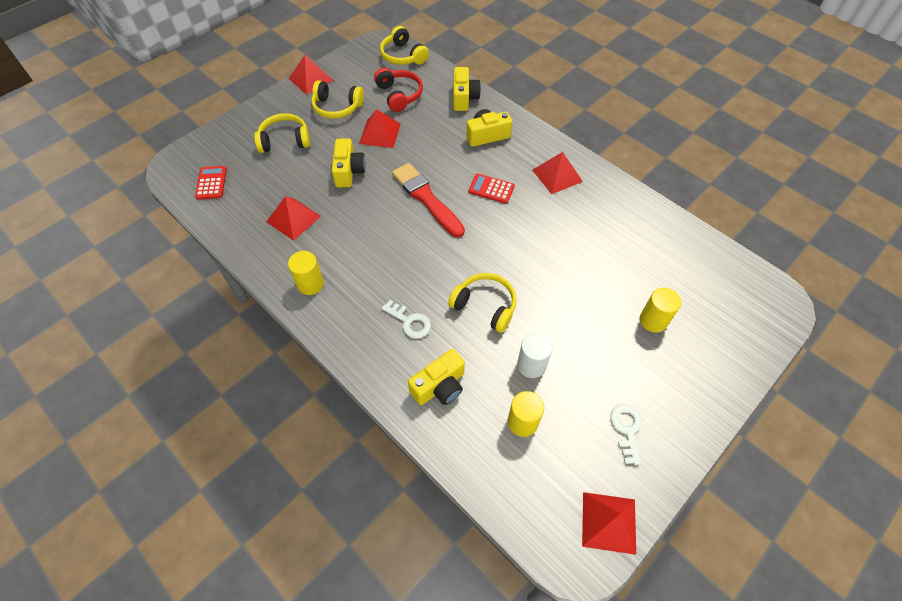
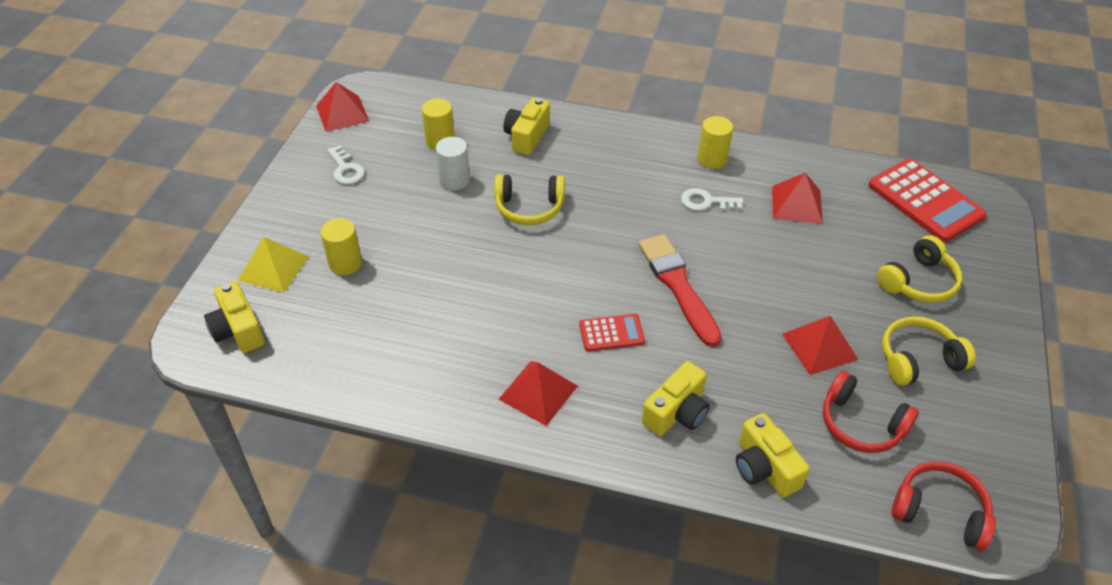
camera: 150 degrees right, 10 degrees down
(211, 183) = (925, 201): red calculator -> red calculator, size x1.89
(311, 79) = (1010, 389): red pyramid -> none
(349, 171) = (800, 278): yellow camera -> yellow camera (238, 330)
(403, 56) = (940, 512): yellow headphones -> red headphones
(410, 322) = (591, 168): white key -> white key (706, 202)
(427, 199) = (678, 286): red brush -> red brush turned 135 degrees counterclockwise
(713, 342) = (273, 268): none -> yellow pyramid

